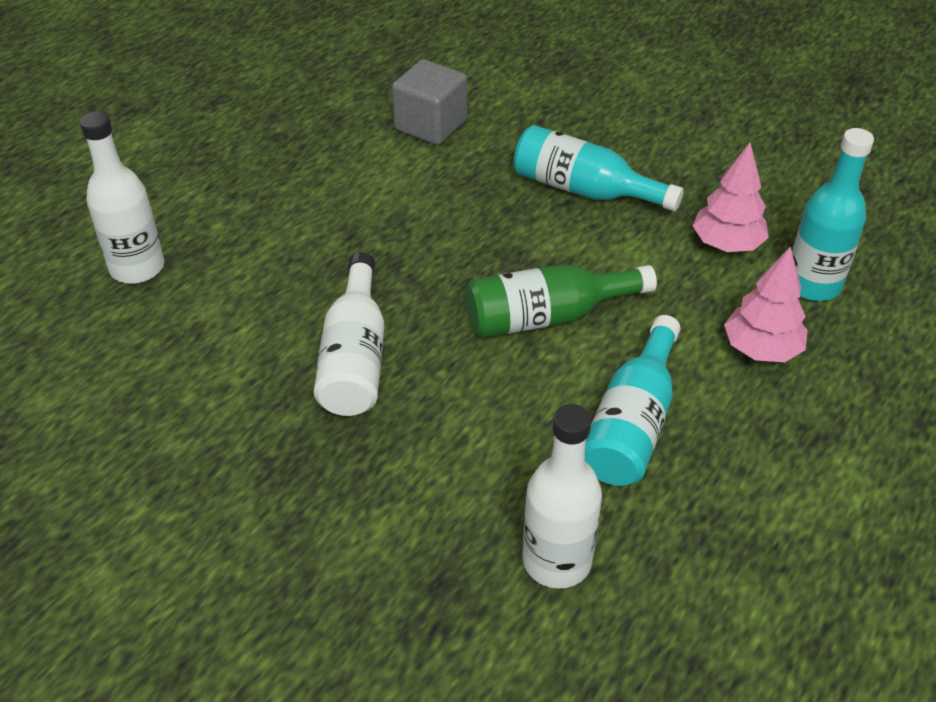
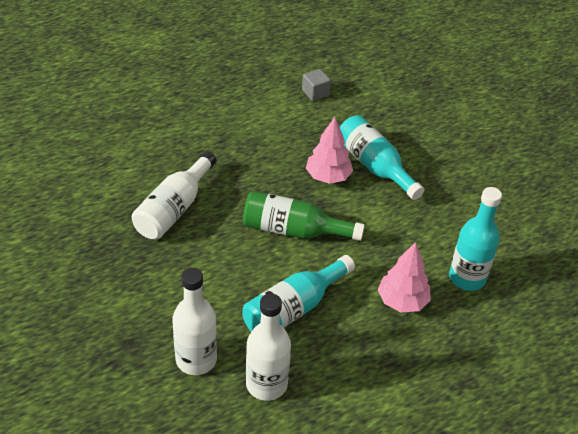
camera: 25 degrees right, 0 degrees up
(137, 268) = (100, 115): white bottle -> white bottle (266, 384)
(430, 125) = (315, 93): grey cube -> grey cube, size x0.59
(726, 244) = (434, 233): pink tree -> pink tree (328, 177)

